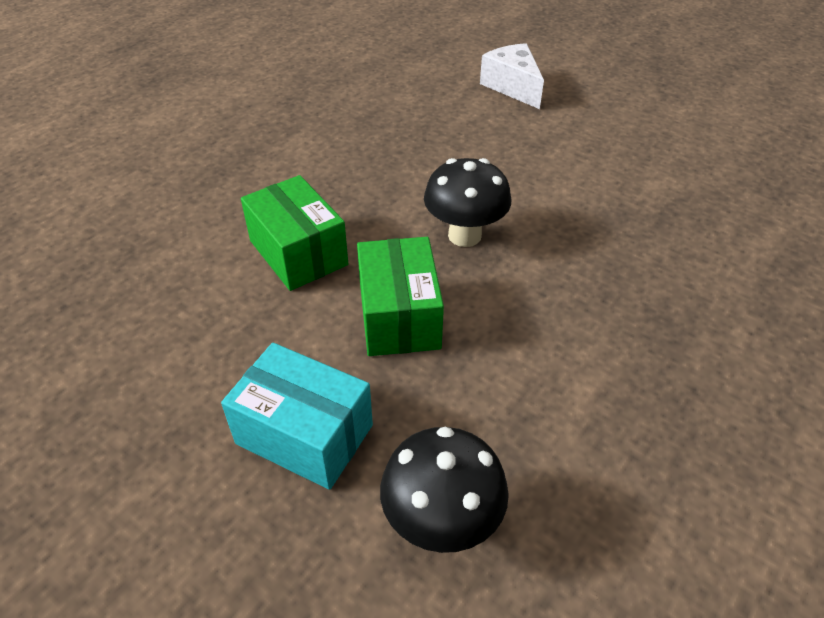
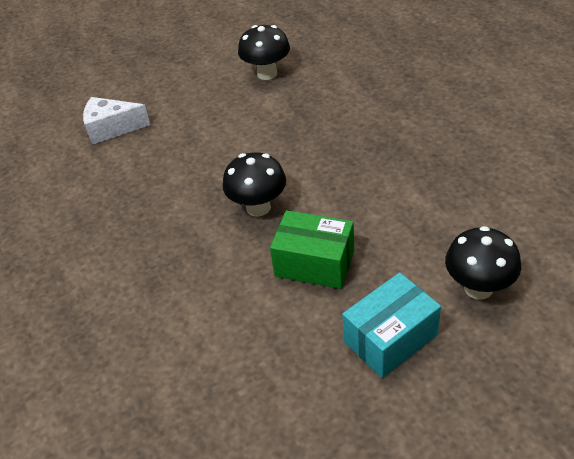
camera: 60 degrees left, 0 degrees up
(298, 253) = (218, 304): green box -> none
(709, 164) = (267, 73): none -> black mushroom

